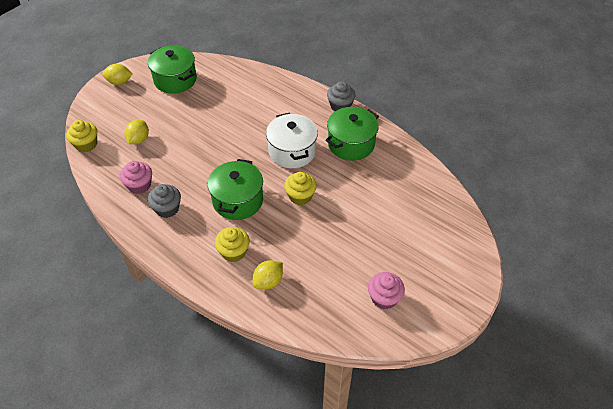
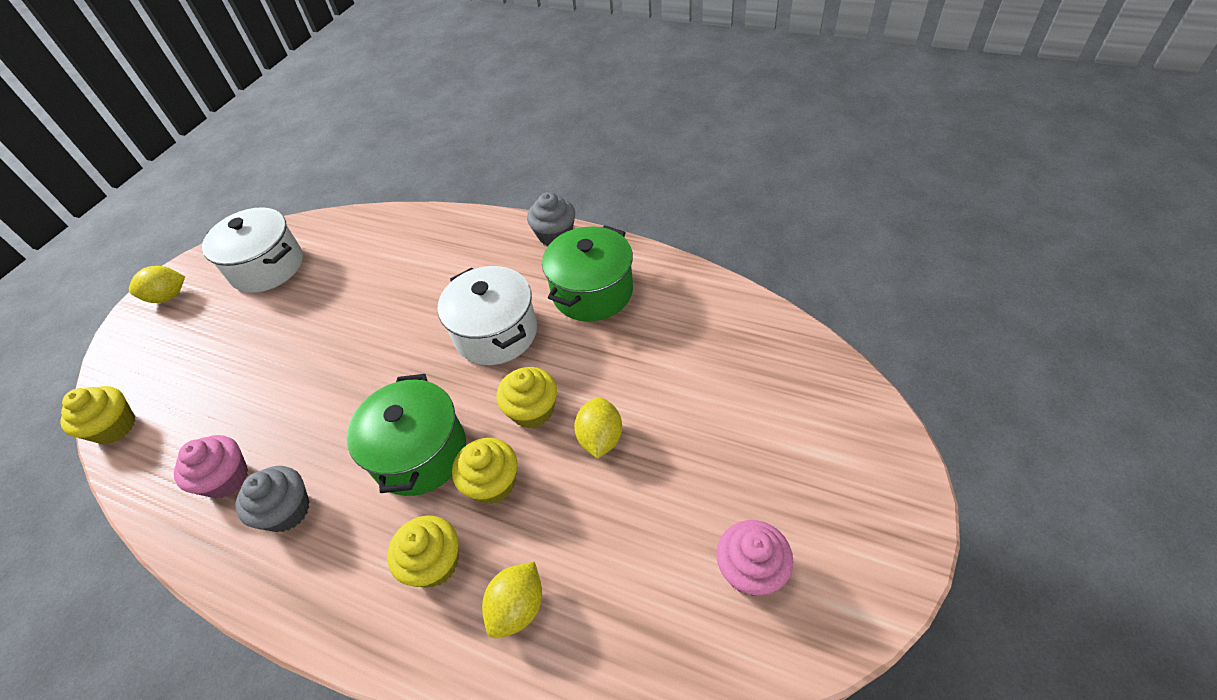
camera: 10 degrees left, 0 degrees up
(139, 140) = (215, 390): yellow lemon -> yellow lemon (600, 438)
(175, 80) = (267, 267): green pot -> white pot
(270, 225) = (492, 483): none -> yellow cupcake

